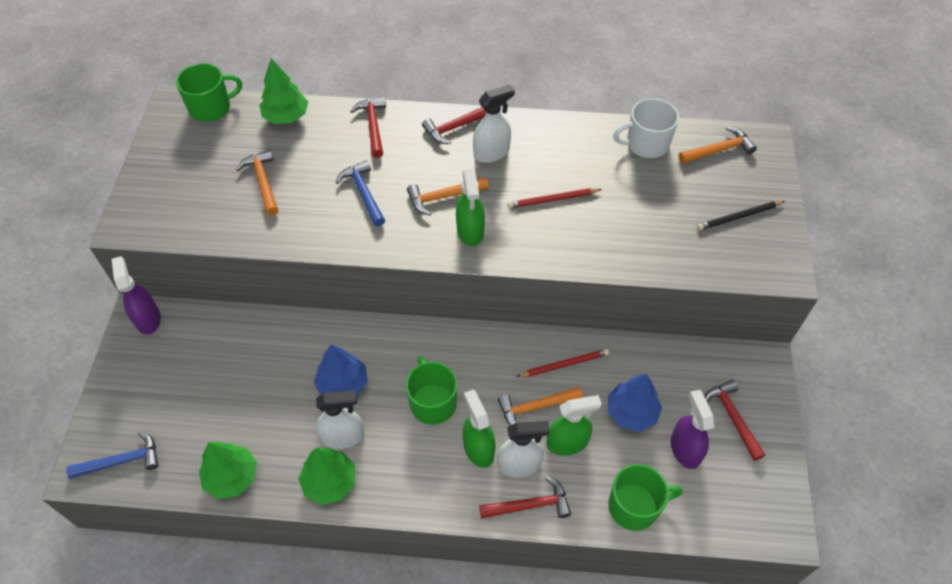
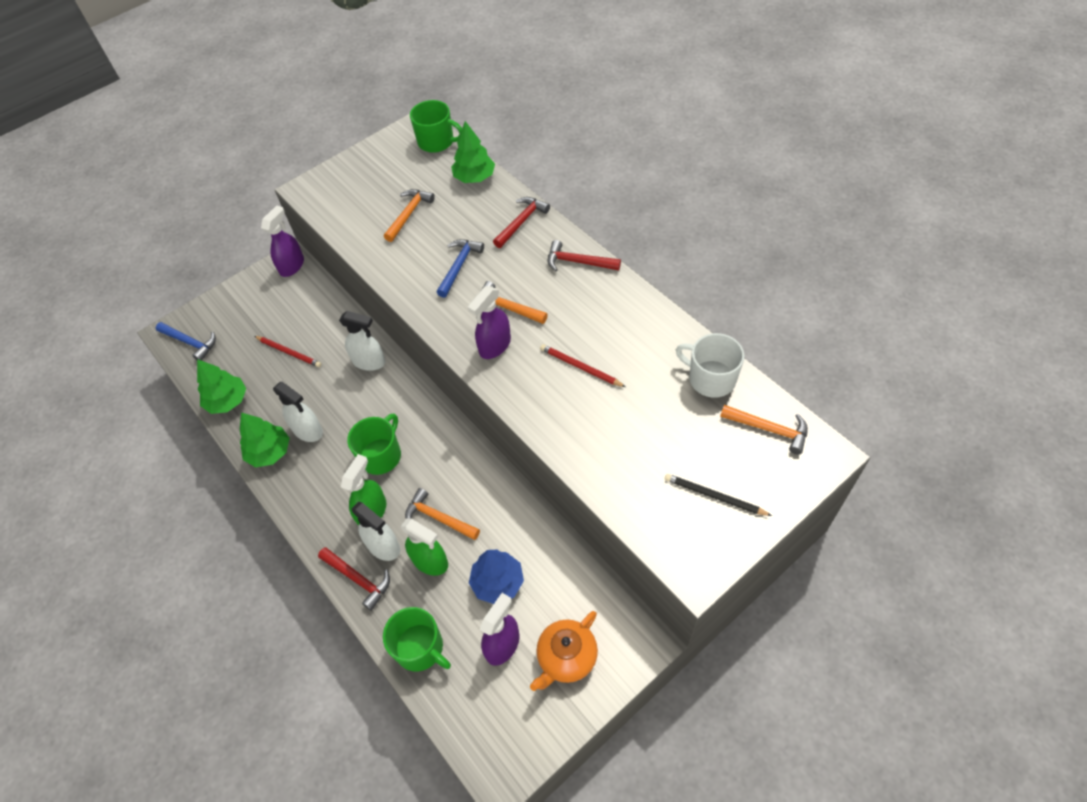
camera: 50 degrees right, 0 degrees up
(343, 384) = (345, 396): blue tree -> none
(470, 231) = (494, 346): green spray bottle -> purple spray bottle
(491, 153) = (579, 299): white spray bottle -> white spray bottle (369, 362)
(564, 364) = (493, 506): red pencil -> red pencil (289, 352)
(732, 417) = (566, 657): red hammer -> orange teapot

